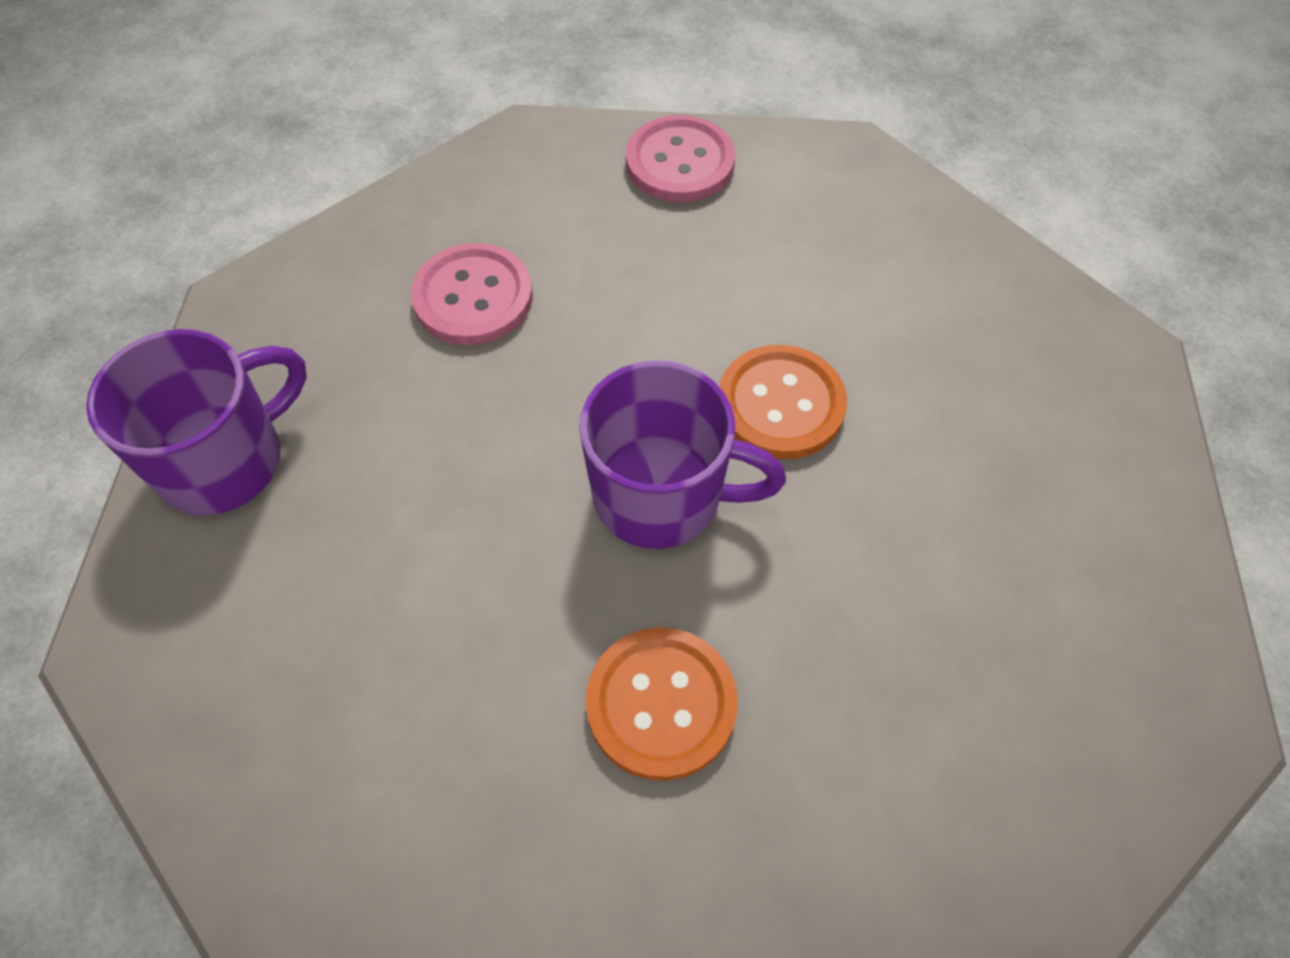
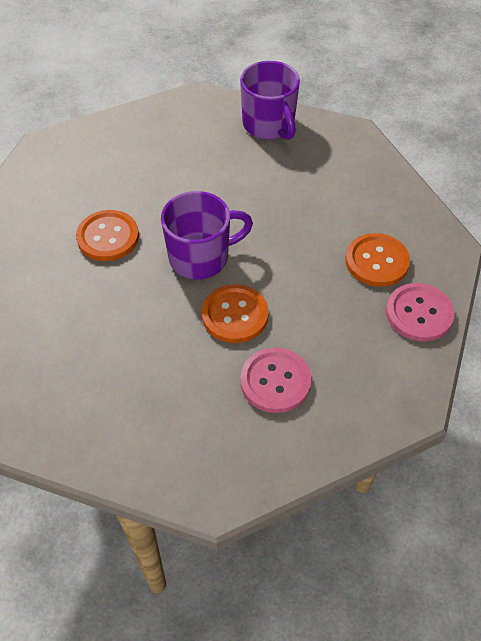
camera: 105 degrees right, 5 degrees down
(473, 297) = (337, 210): pink button -> pink button (275, 381)
(586, 225) = (377, 261): none -> orange button
(661, 496) = (201, 257): purple mug -> purple mug turned 135 degrees counterclockwise

